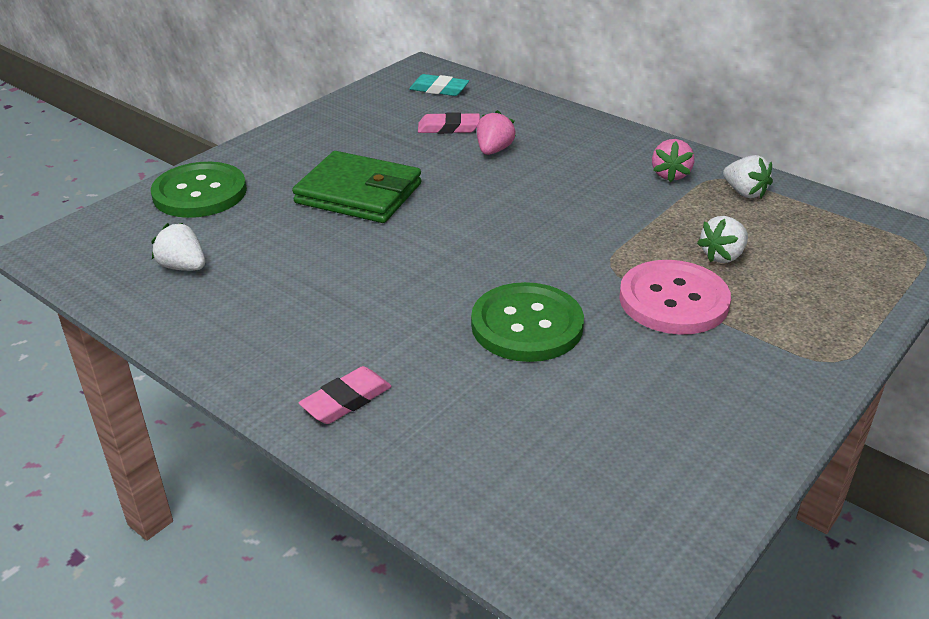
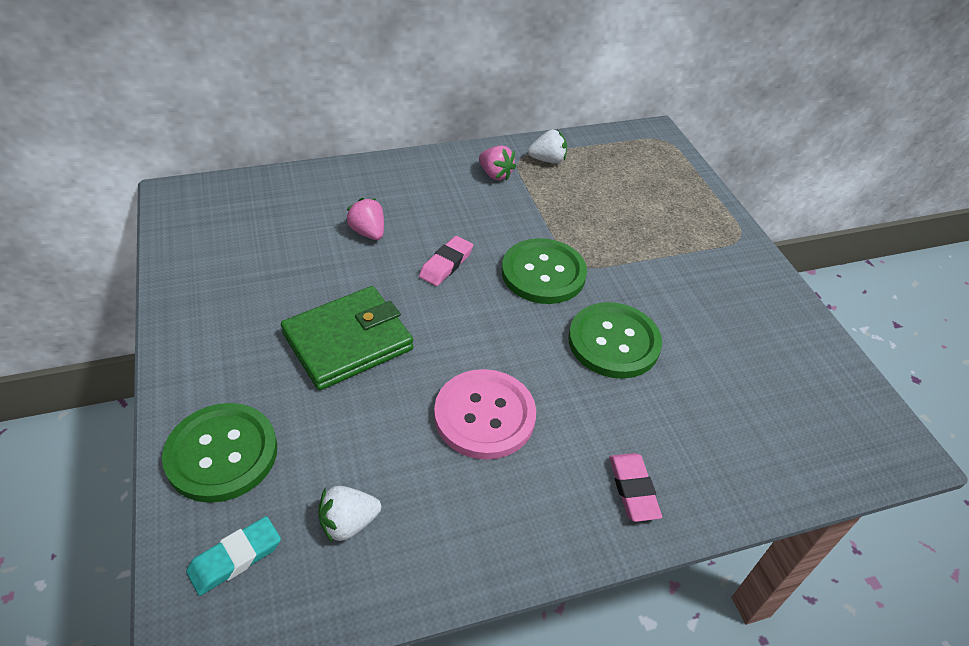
camera: 60 degrees left, 10 degrees up
(439, 89) = (229, 207): turquoise eraser -> turquoise eraser (235, 558)
(448, 128) = (303, 236): pink eraser -> pink eraser (446, 264)
(568, 251) = (543, 273): none -> green button
(673, 300) = (638, 260): pink button -> pink button (484, 415)
(722, 256) = (608, 212): white strawberry -> none

